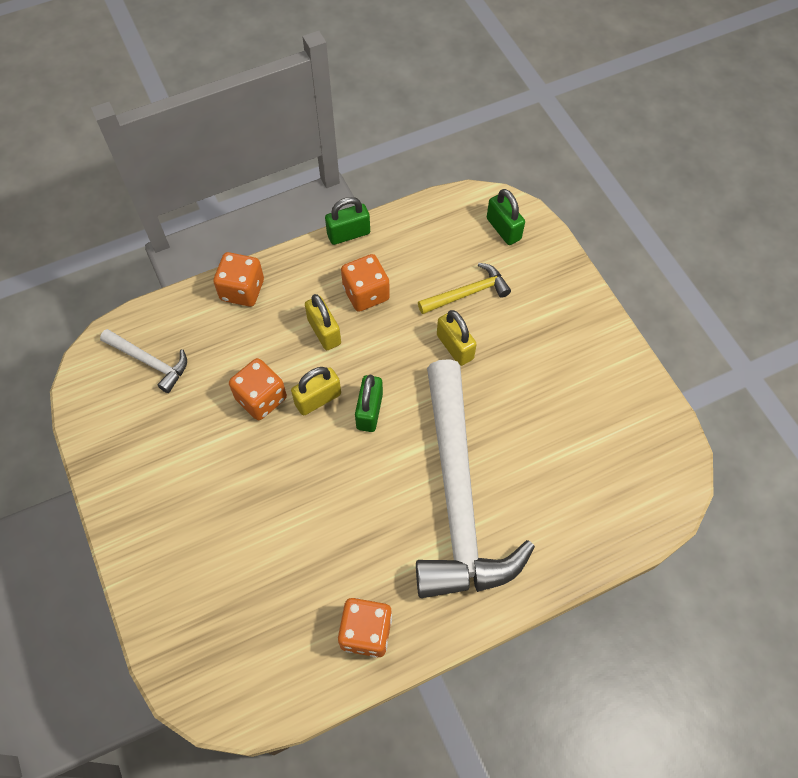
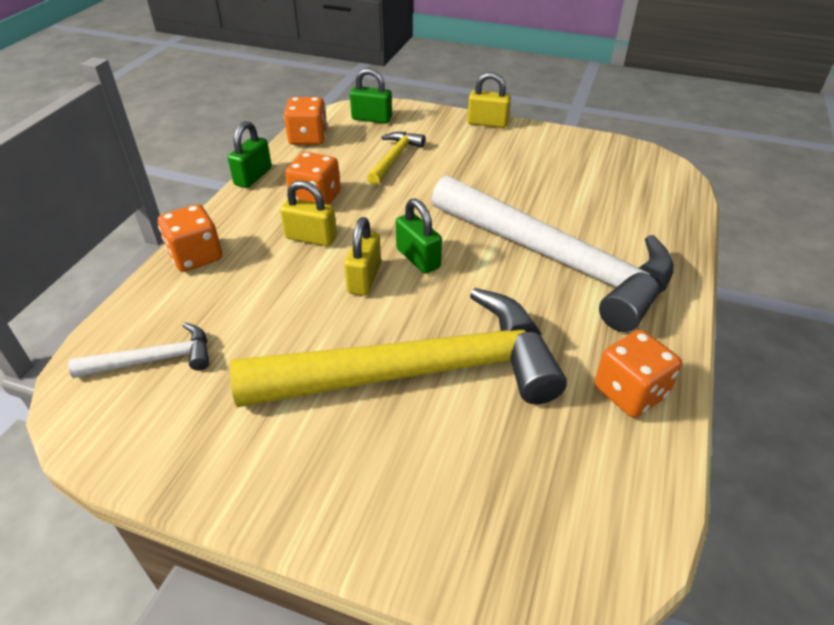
camera: 45 degrees left, 20 degrees down
(261, 398) = (311, 311): orange dice -> orange dice (308, 138)
(269, 500) = (418, 371): none -> yellow hammer
(455, 347) = (428, 188): yellow padlock -> yellow padlock (487, 123)

